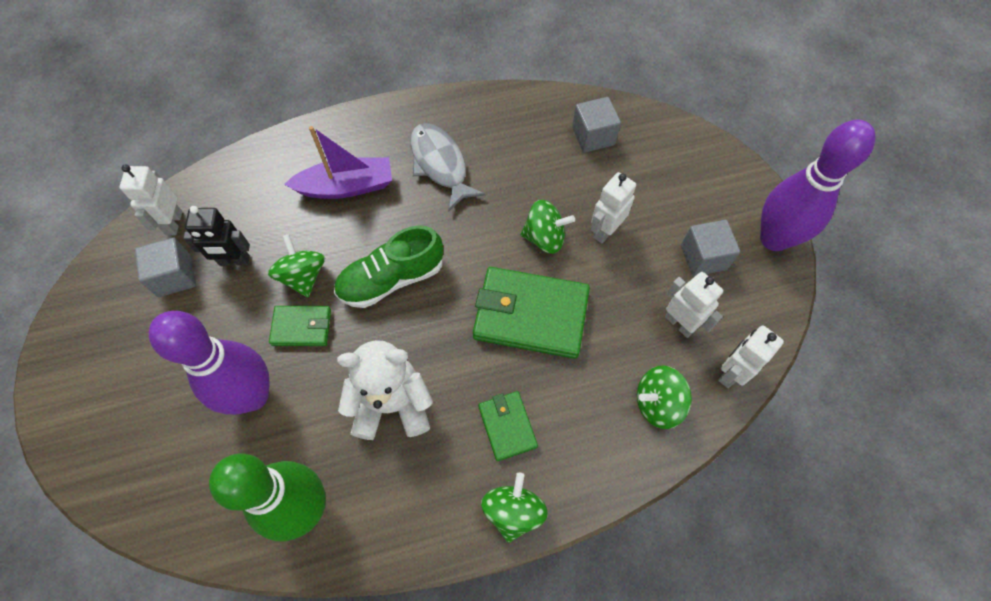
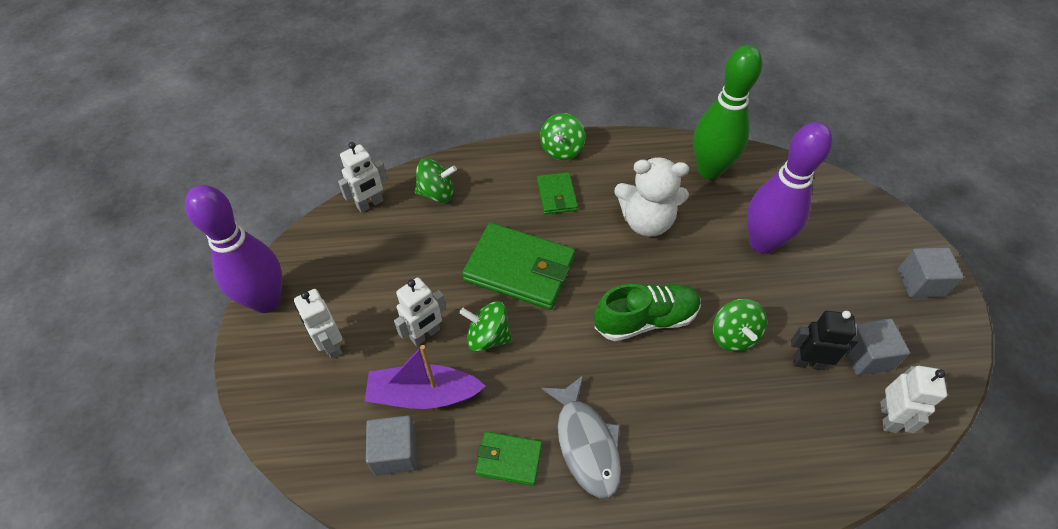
camera: 170 degrees left, 10 degrees down
(301, 327) = (728, 289): green wallet -> green wallet (509, 459)
(346, 186) = (697, 432): purple boat -> purple boat (423, 395)
(680, 323) = (393, 244): white robot -> white robot (331, 345)
(703, 257) = (343, 294): grey cube -> grey cube (920, 282)

